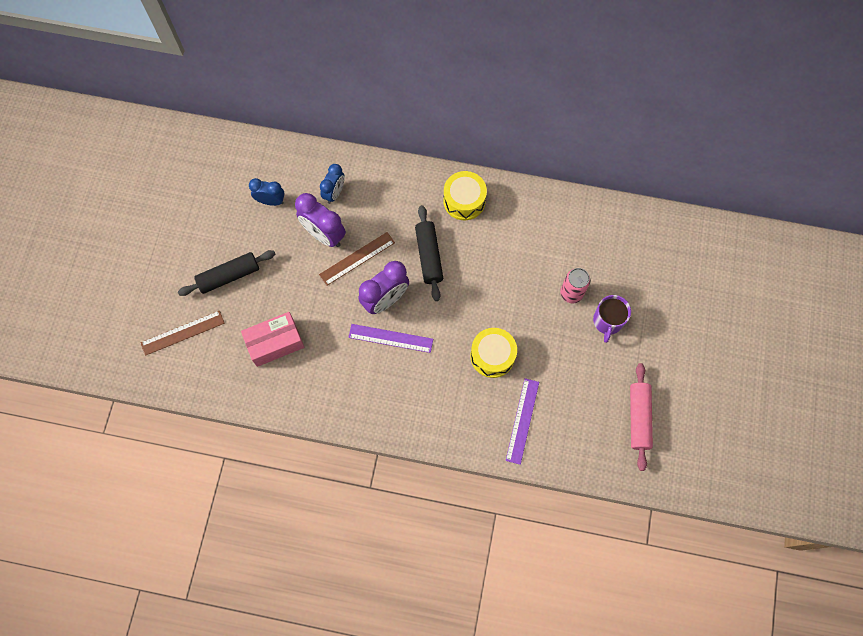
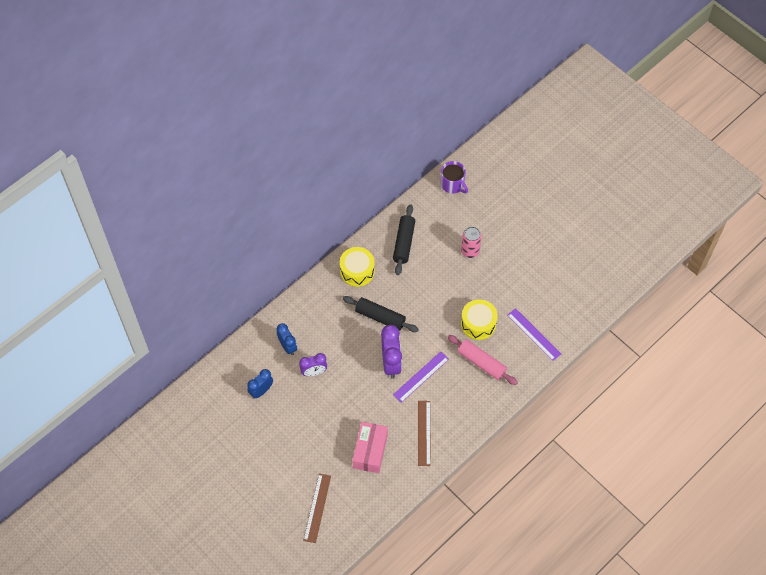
camera: 55 degrees left, 10 degrees down
(229, 276) = (297, 452): black rolling pin -> black rolling pin (403, 243)
(324, 234) = (314, 372): purple clock -> purple clock, size x0.64
(357, 258) = (348, 362): brown ruler -> brown ruler (424, 433)
(608, 321) = (504, 243): purple mug -> purple mug (452, 185)
(639, 418) = (579, 268): pink rolling pin -> pink rolling pin (481, 363)

